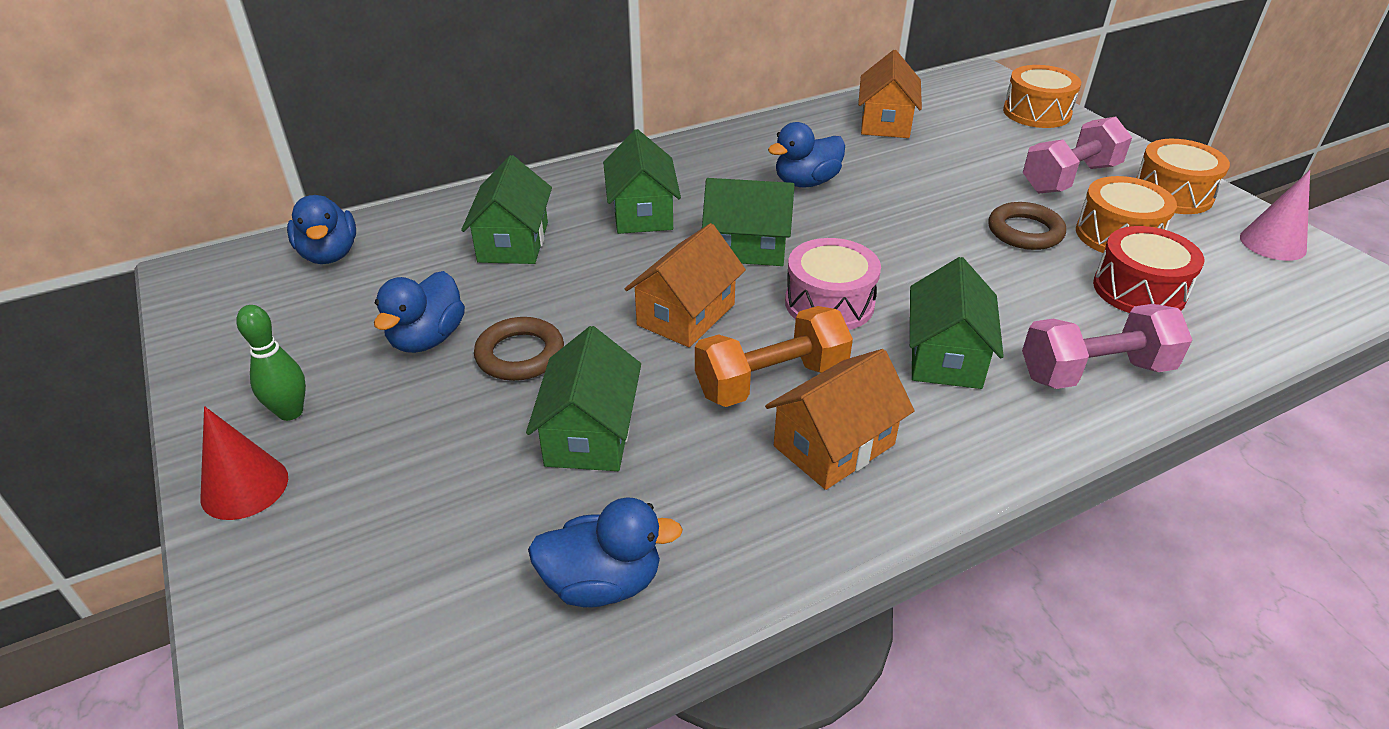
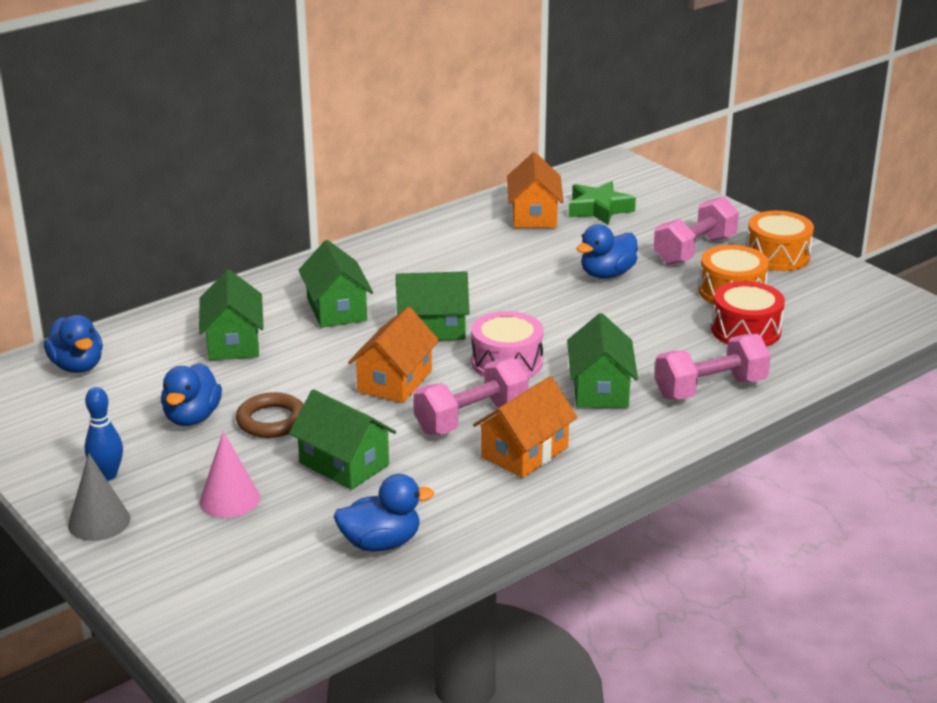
camera: 10 degrees left, 10 degrees down
(244, 487) = (99, 521): red cone -> grey cone
(290, 412) = (107, 475): green bowling pin -> blue bowling pin
(590, 434) = (344, 464): green house -> green house turned 45 degrees counterclockwise
(771, 381) = (471, 418): orange dumbbell -> pink dumbbell
(806, 182) = (472, 273): blue duck -> blue duck (607, 274)
(959, 121) = (599, 209): none -> green star
(1025, 231) = (658, 296): brown ring -> none
(1036, 113) = (667, 196): orange drum -> none
(1272, 243) = (851, 287): pink cone -> pink cone (229, 499)

